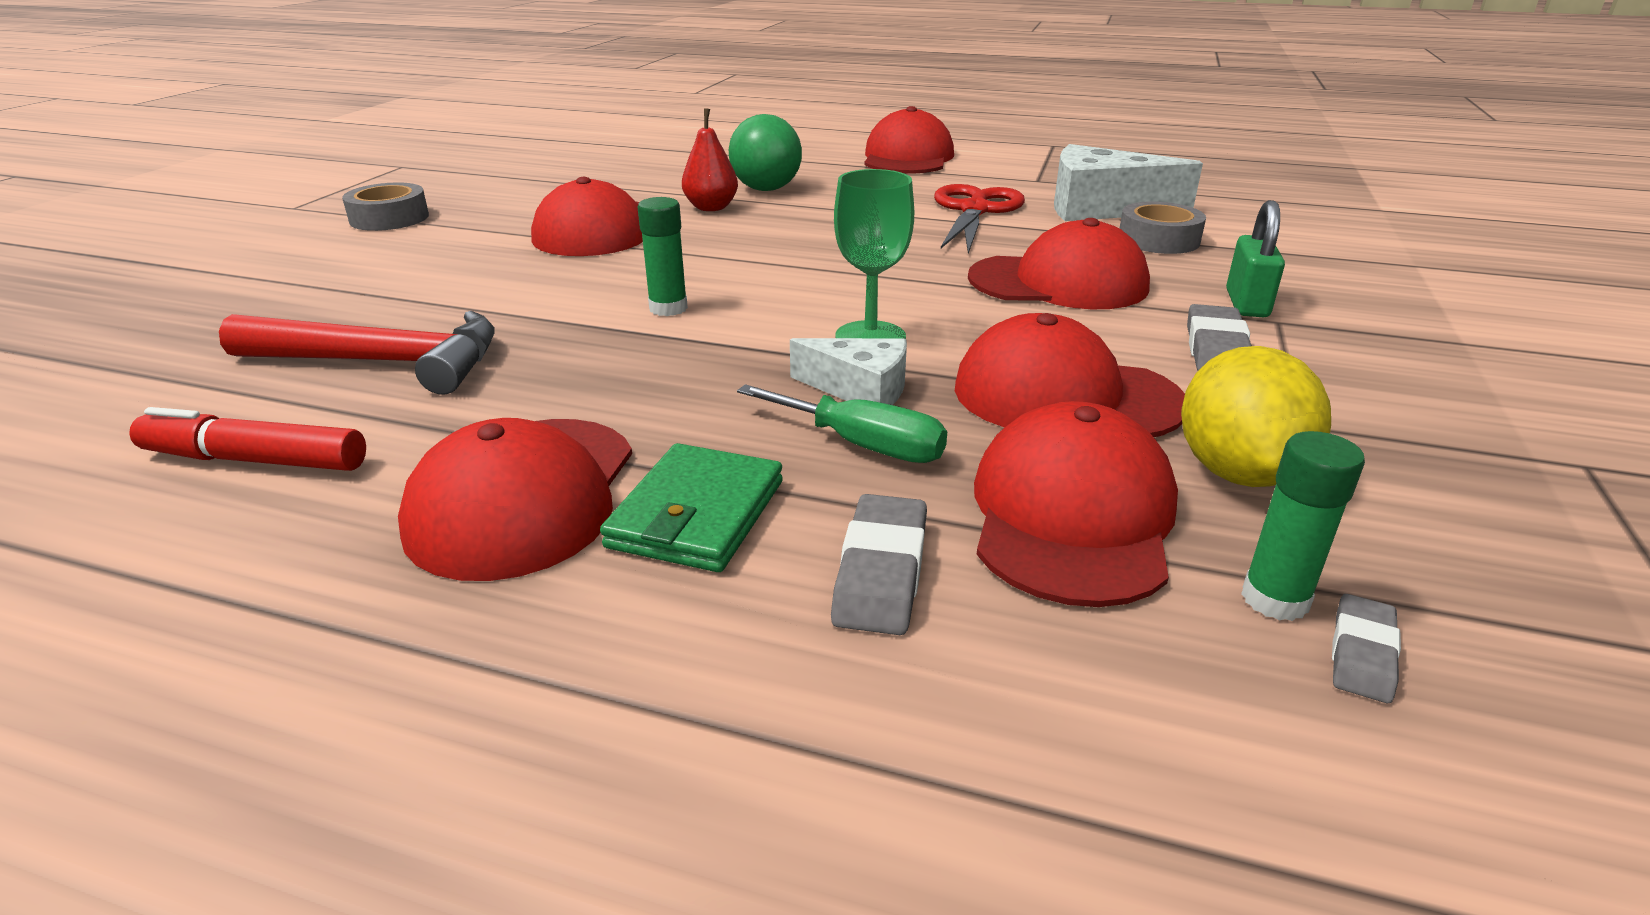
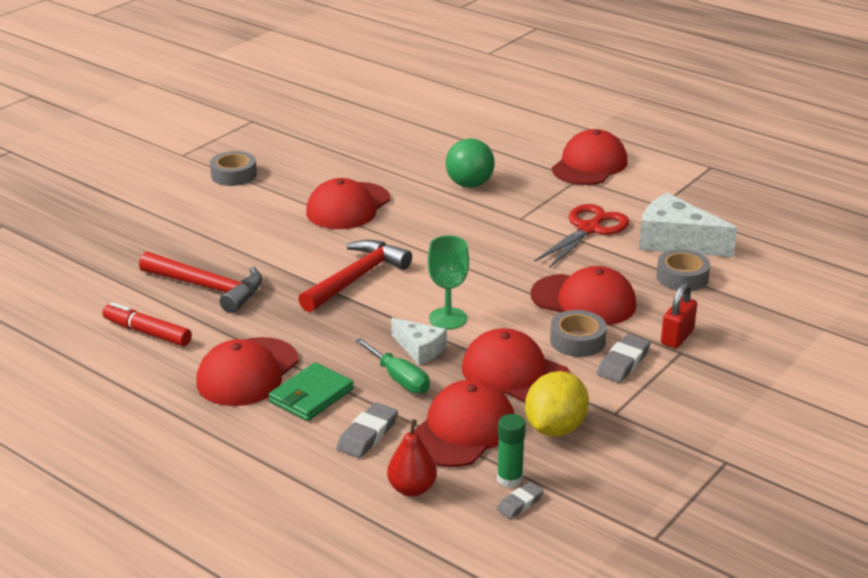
camera: 20 degrees right, 0 degrees up
(668, 308) = (356, 278): green glue stick -> red hammer
(711, 208) = (424, 197): red pear -> red pear (412, 489)
(1110, 332) = (577, 341): none -> grey tape
(1246, 304) = (677, 337): green padlock -> red padlock

